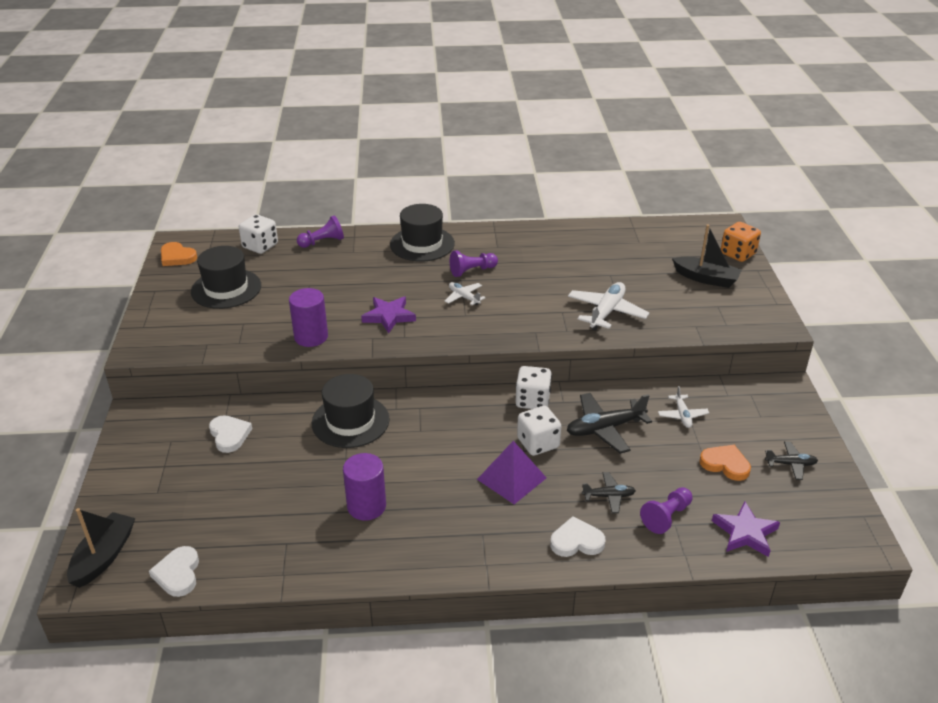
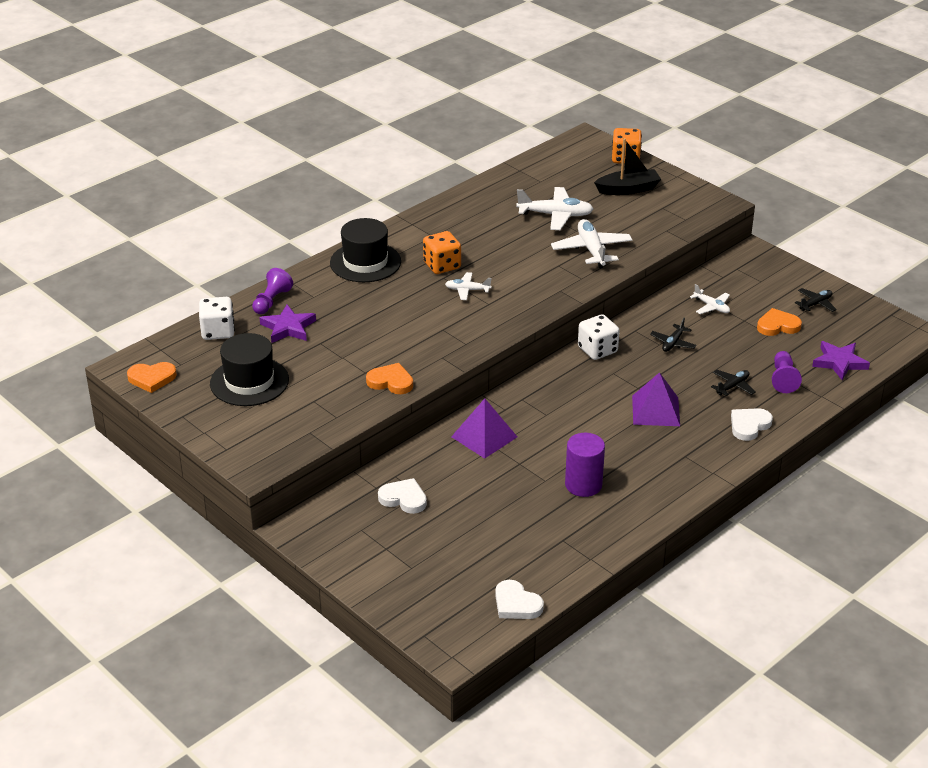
camera: 40 degrees left, 0 degrees up
(104, 556) = (442, 628): black boat -> none
(311, 337) = (391, 382): purple cylinder -> orange heart
(350, 421) = (484, 437): black hat -> purple pyramid
(389, 316) = (429, 334): purple star -> purple star (288, 327)
(472, 271) = (442, 266): purple pawn -> orange dice
(538, 443) = (641, 377): white dice -> none
(605, 428) = (673, 343): black plane -> black plane, size x0.57
(614, 272) = (555, 215): none -> white plane

